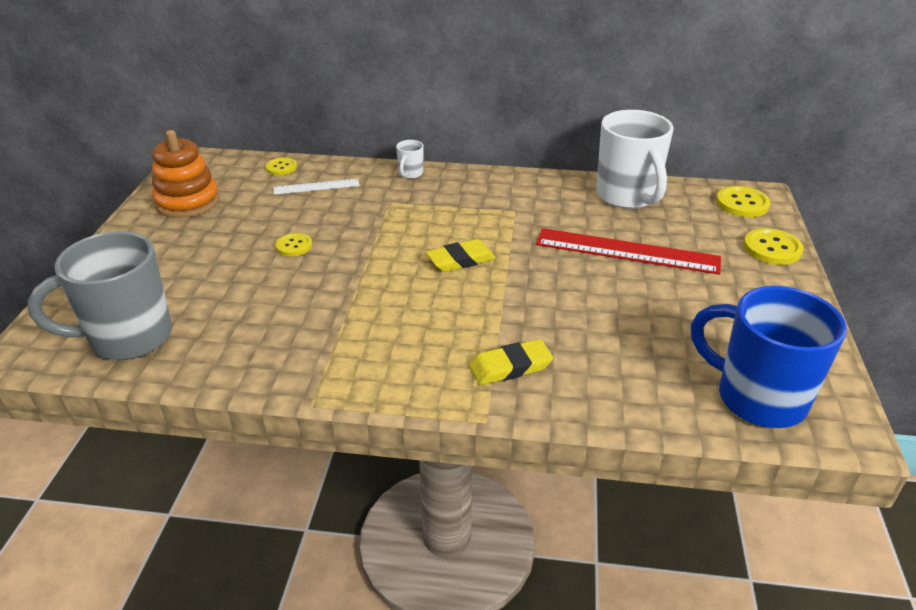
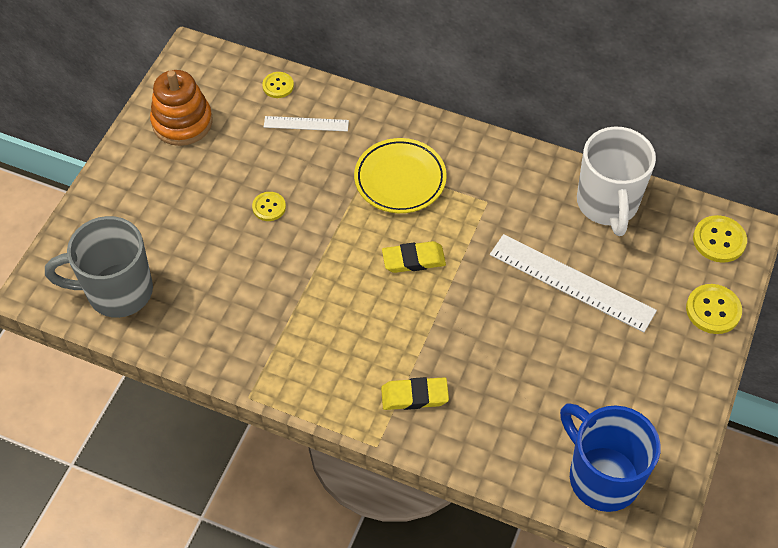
camera: 15 degrees right, 20 degrees up
(410, 174) = (402, 123): white mug -> none
(423, 208) = (400, 179): none -> yellow plate
(627, 251) = (571, 282): red ruler -> white ruler

